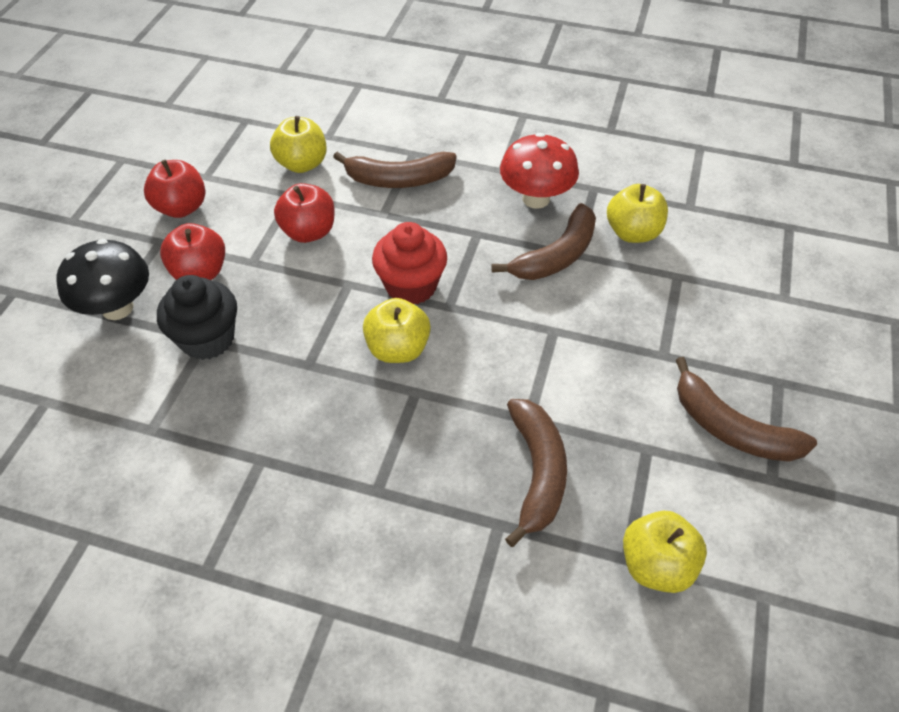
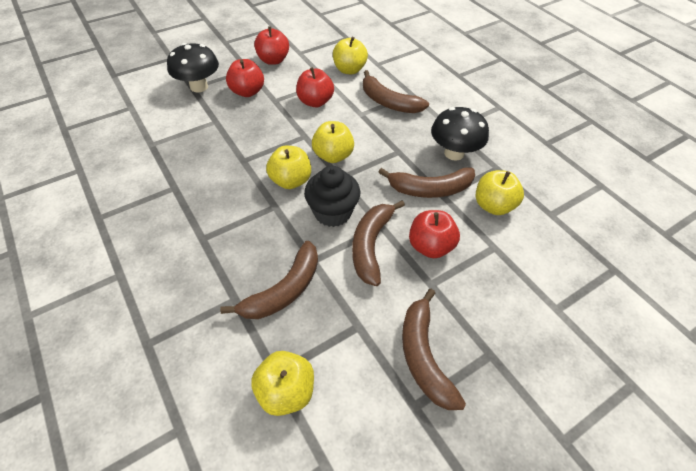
camera: 40 degrees right, 0 degrees up
(207, 339) = (216, 121): black cupcake -> black cupcake (332, 212)
(411, 286) = (333, 156): red cupcake -> yellow apple
(536, 199) = (454, 153): red mushroom -> black mushroom
(567, 359) = (371, 245): none -> brown banana
(622, 317) = (430, 246): none -> red apple

